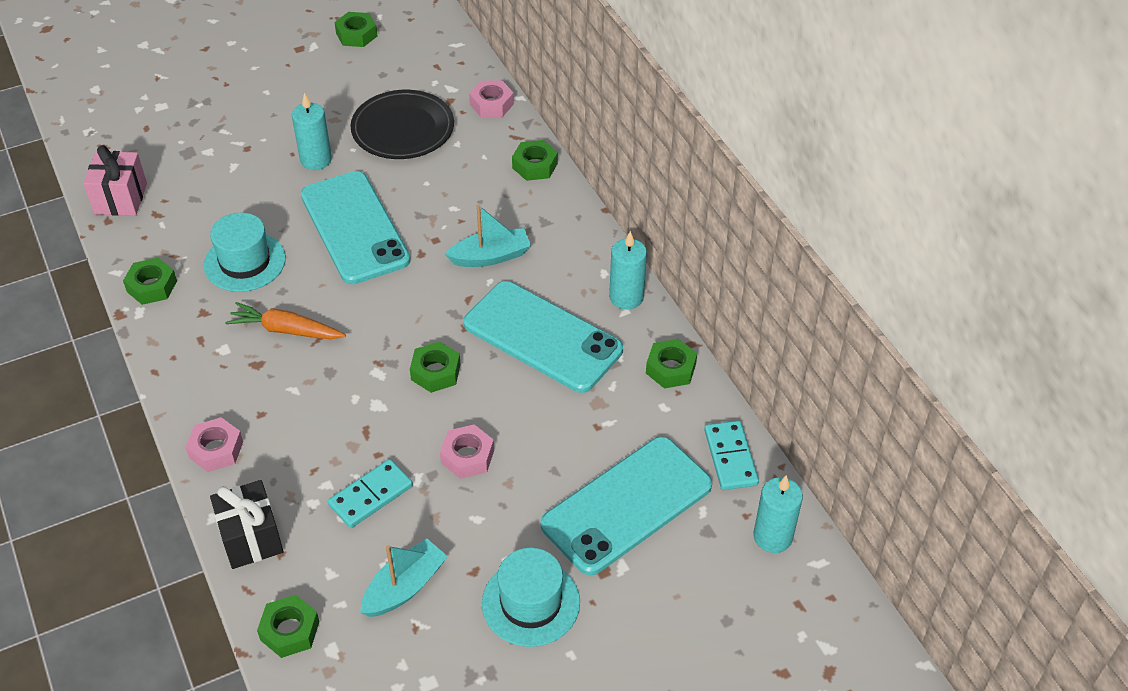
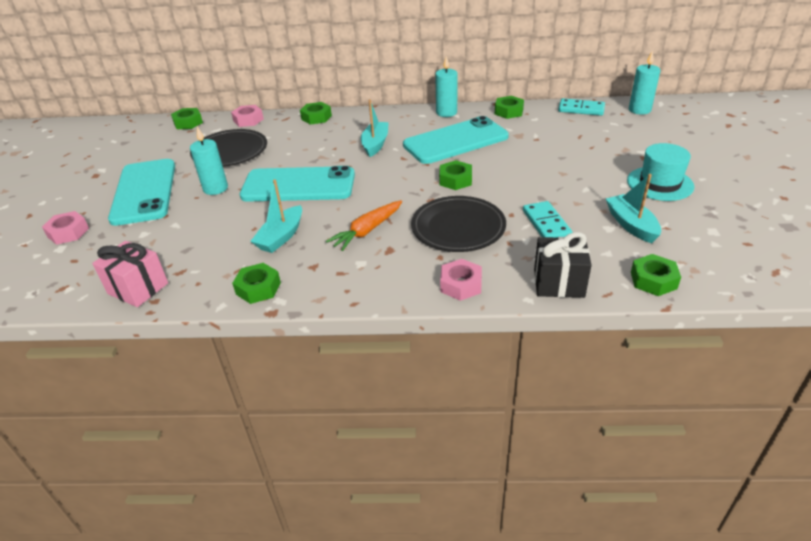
camera: 60 degrees left, 10 degrees down
(245, 262) = (281, 237): turquoise hat -> turquoise boat
(326, 411) = (458, 227): none -> black plate
(356, 35) = (117, 151): green nut -> green nut (188, 123)
(467, 456) = (533, 182): pink nut -> pink nut (68, 232)
(627, 505) = (599, 142): turquoise phone -> turquoise phone (144, 192)

